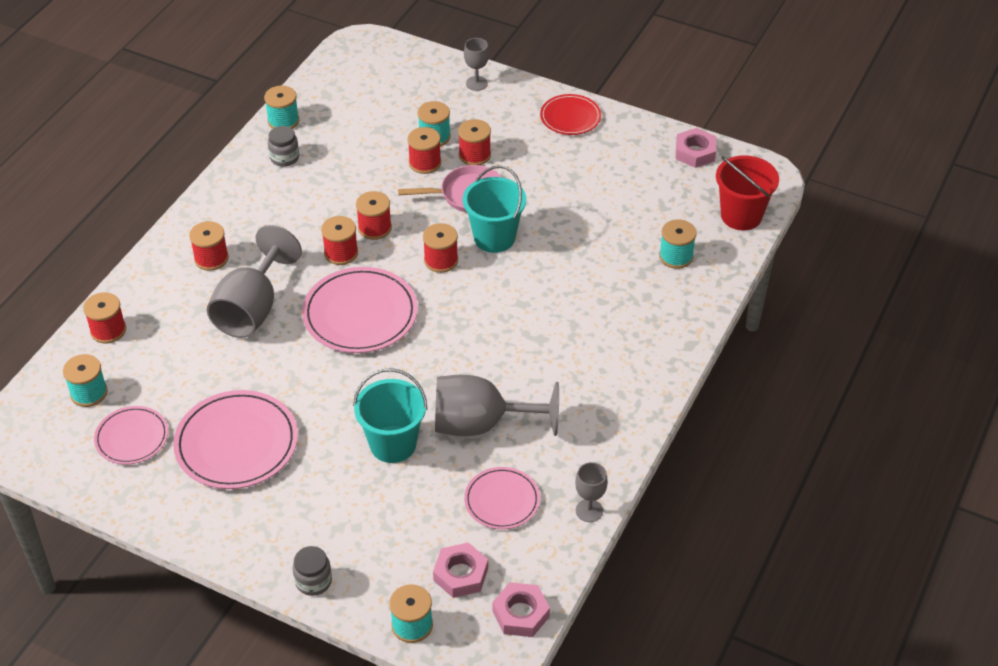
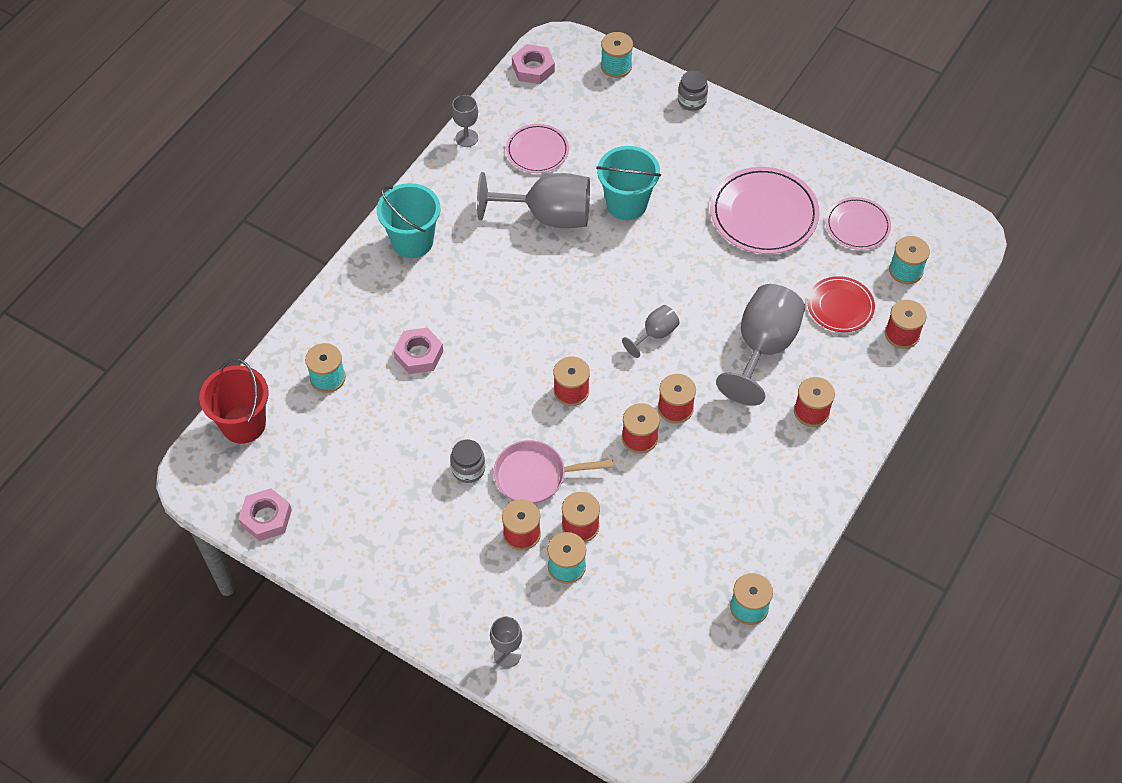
camera: 175 degrees left, 10 degrees up
(284, 158) = (743, 547): grey jar -> grey jar (468, 469)
(360, 314) = (655, 334): pink plate -> grey goblet
(460, 574) = (576, 98): pink nut -> pink nut (418, 354)
(494, 238) = (512, 415): turquoise bucket -> turquoise bucket (412, 241)
(570, 117) = (399, 585): red plate -> red plate (840, 306)

